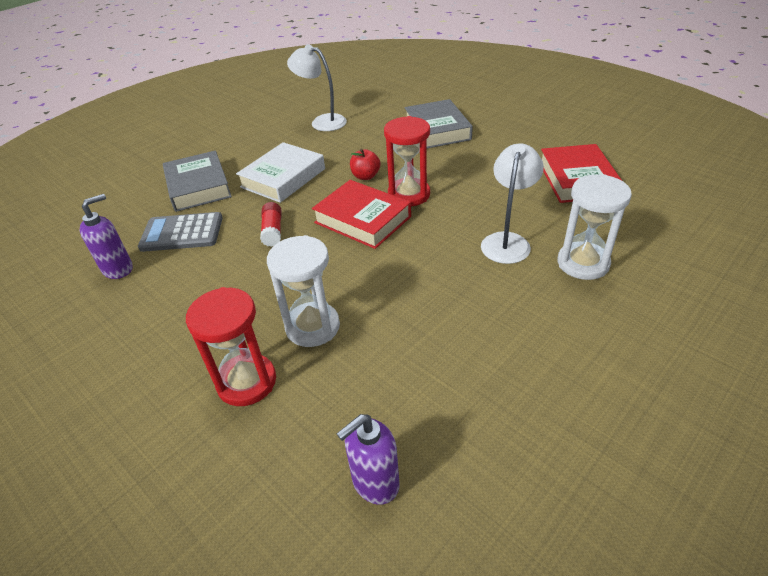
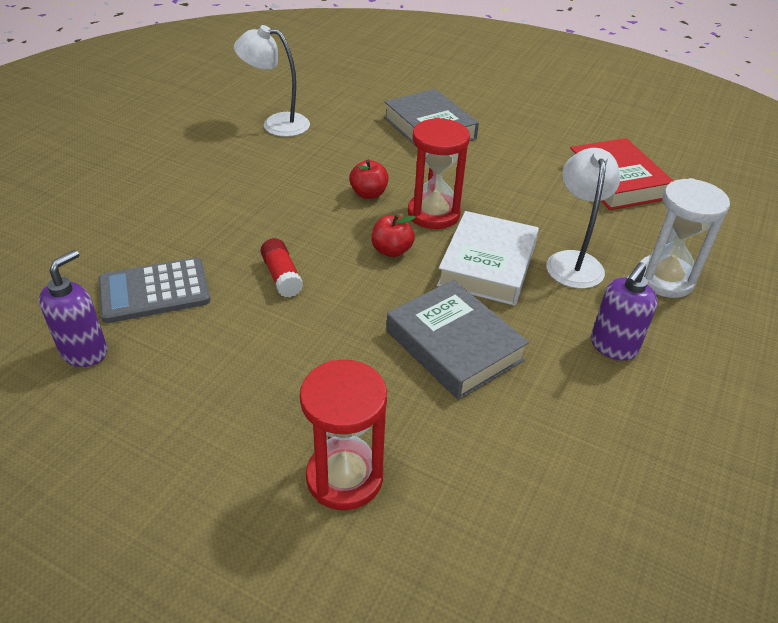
camera: 20 degrees left, 0 degrees up
(198, 186) = (145, 224): grey book -> grey book (454, 345)
(283, 178) = (260, 203): white book -> white book (487, 265)
(312, 327) = (394, 394): white hourglass -> none
(362, 219) = (391, 250): red book -> red apple
(375, 483) = (558, 569): purple soap dispenser -> purple soap dispenser (613, 347)

